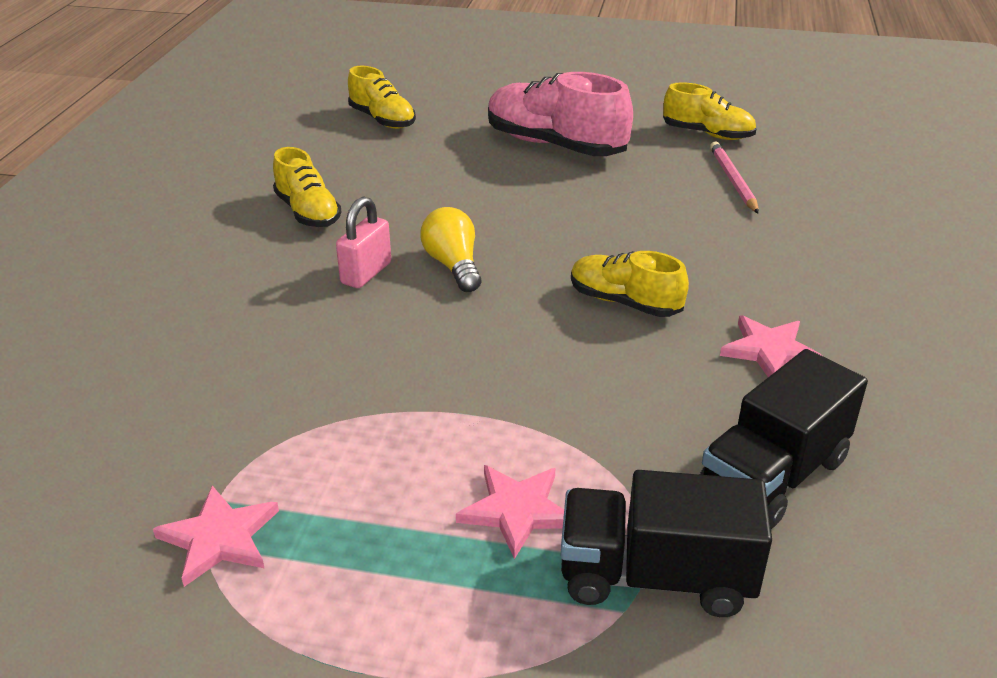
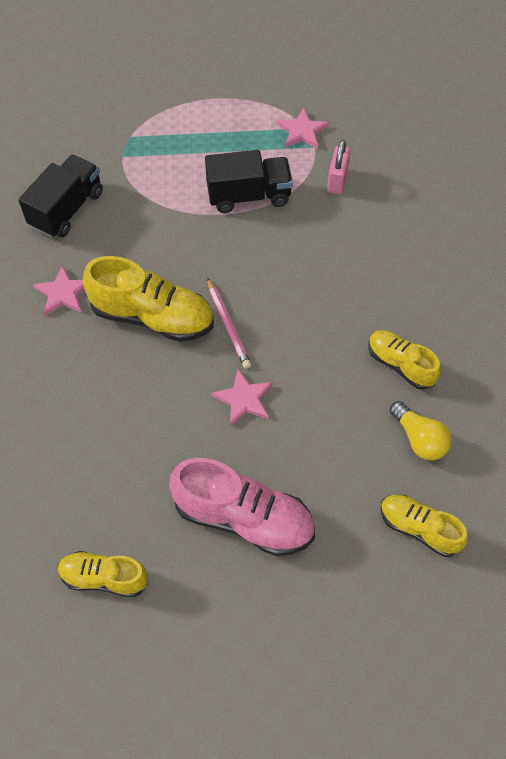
camera: 165 degrees right, 25 degrees up
(366, 273) = (324, 308): pink padlock -> pink padlock (337, 180)
(453, 266) = (271, 328): yellow light bulb -> yellow light bulb (419, 439)
(517, 511) = (182, 168): pink star -> pink star (244, 399)
(624, 302) = (153, 316): yellow shoe -> yellow shoe, size x1.66
(655, 577) = (118, 151): black truck -> black truck (249, 196)
(733, 180) = (81, 492): pink pencil -> pink pencil (228, 325)

